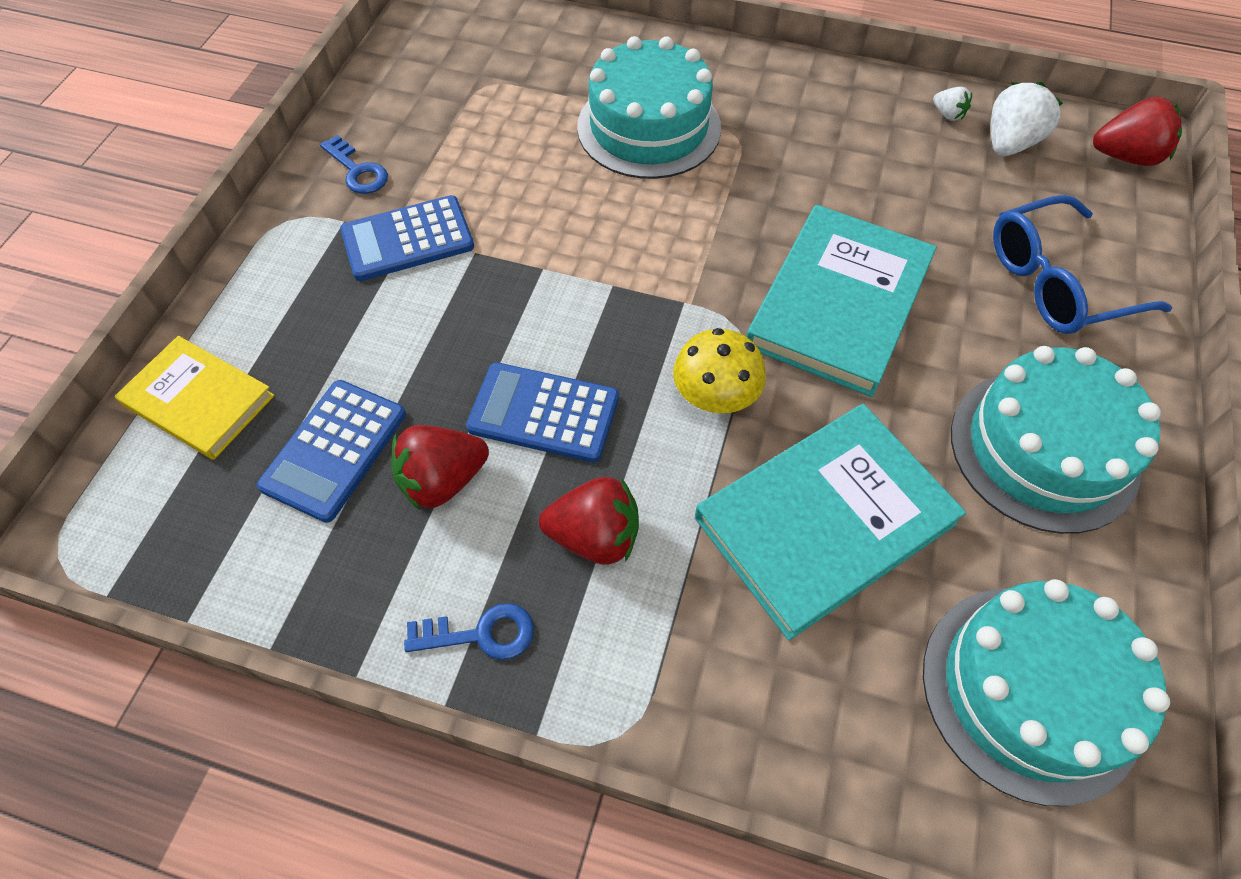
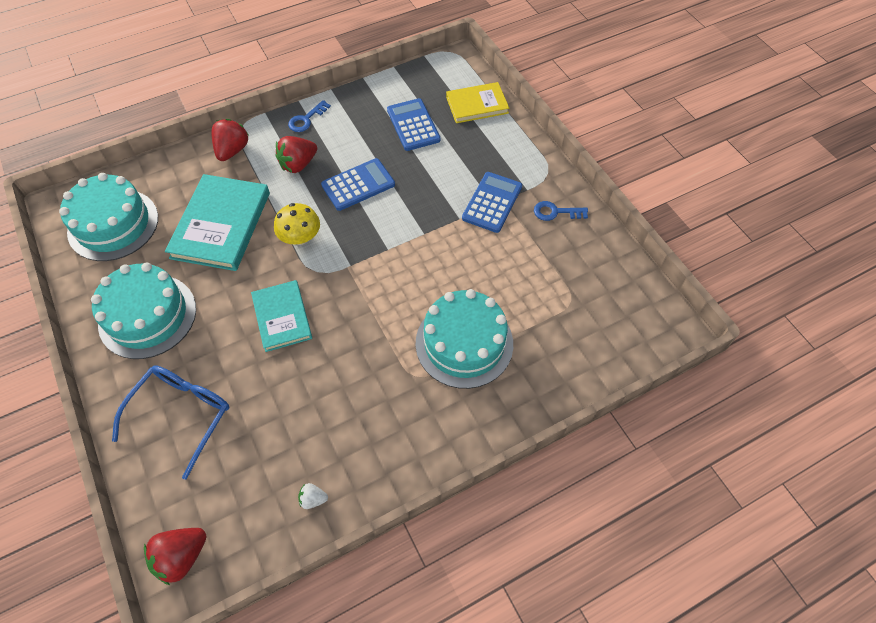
camera: 135 degrees right, 0 degrees up
(442, 480) = (367, 143): red strawberry -> red strawberry (232, 150)
(839, 303) = (282, 317): turquoise book -> turquoise book, size x0.62
(1009, 143) = (261, 505): white strawberry -> none

